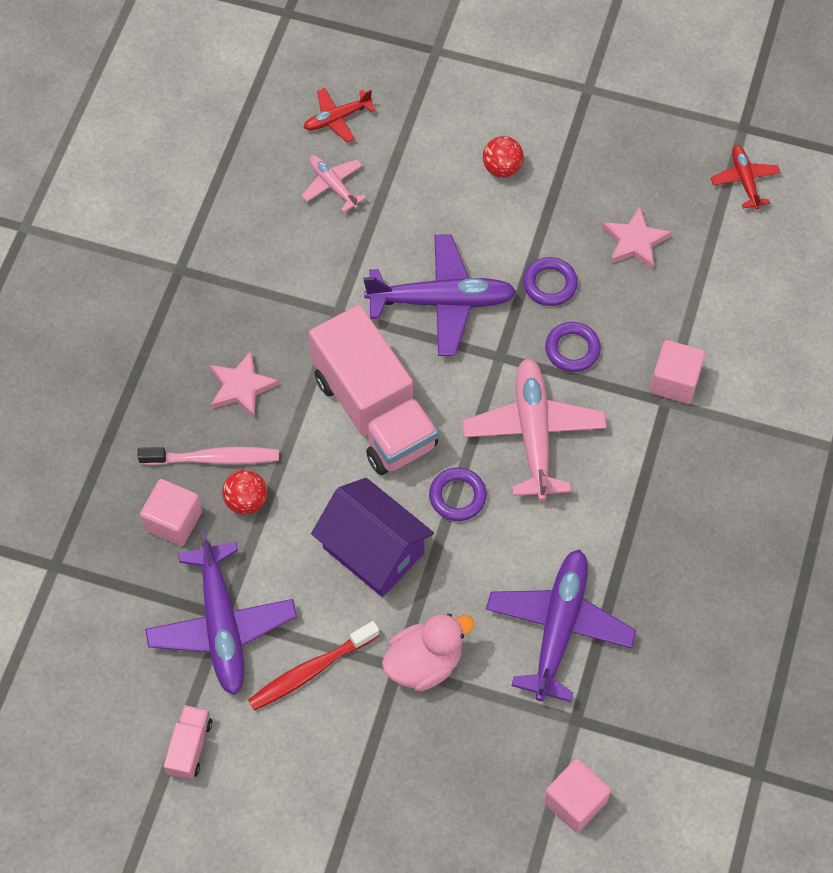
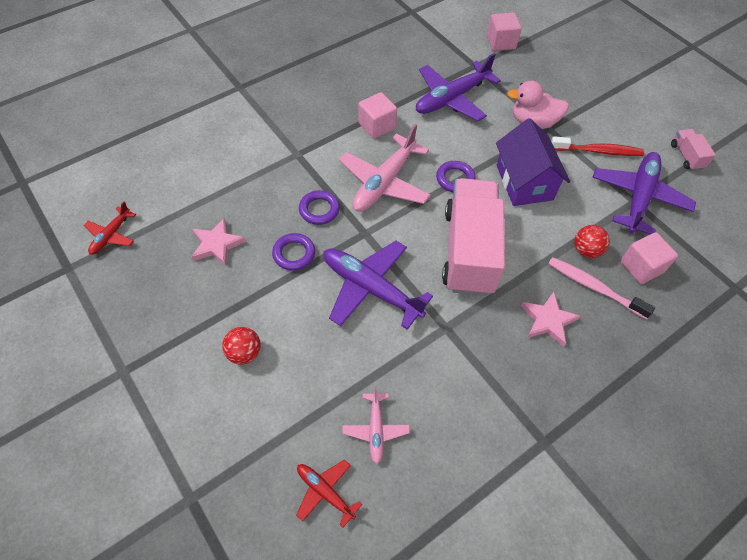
camera: 145 degrees left, 5 degrees down
(190, 747) = (686, 156): pink truck -> pink truck turned 120 degrees clockwise
(337, 118) = (325, 492): red plane -> red plane turned 150 degrees counterclockwise
(674, 381) = (282, 159): pink cube -> pink cube (377, 126)

